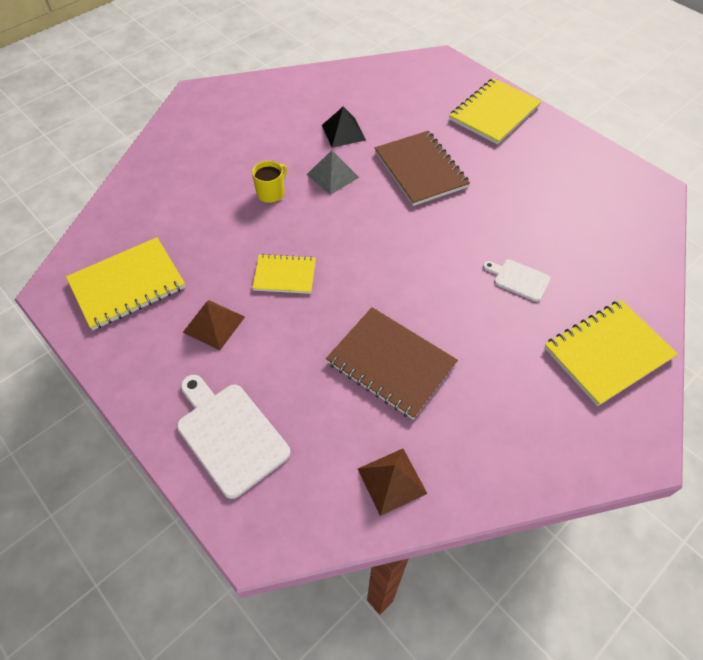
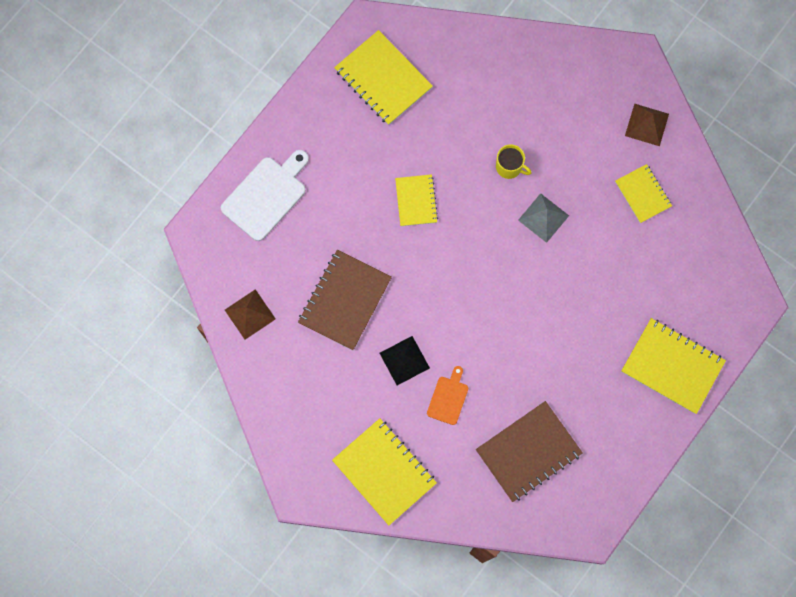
camera: 80 degrees right, 20 degrees up
(214, 324) = (357, 158): brown pyramid -> brown pyramid (646, 124)
(328, 107) = (643, 194): none -> yellow notebook
(343, 132) = (607, 217): black pyramid -> black pyramid (404, 360)
(420, 170) = (568, 299): brown notebook -> brown notebook (528, 452)
(519, 279) = (448, 398): white cutting board -> orange cutting board

